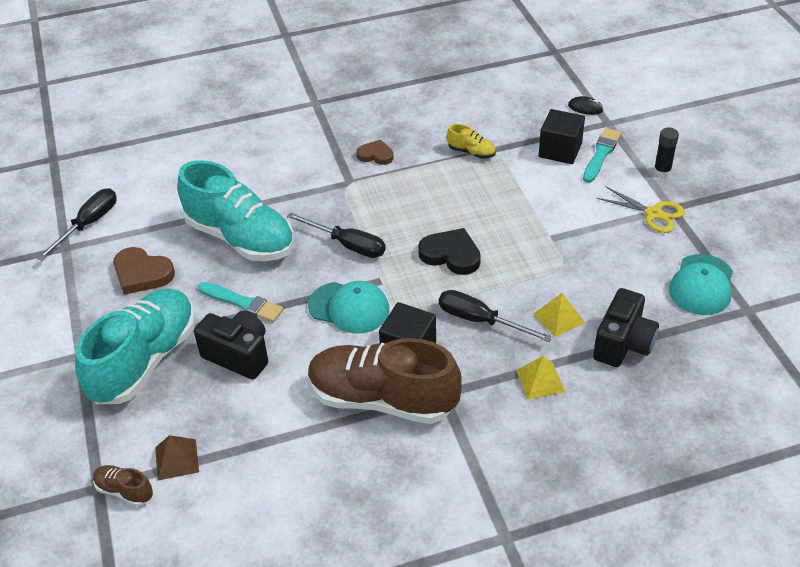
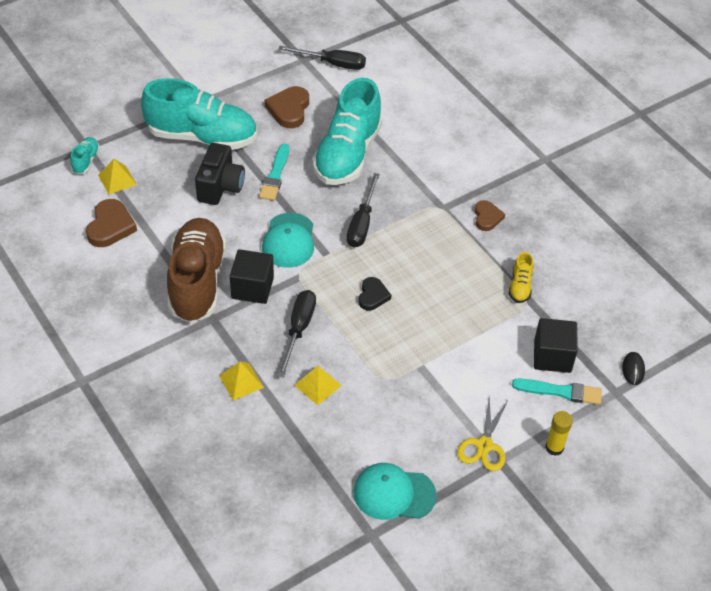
camera: 70 degrees right, 5 degrees up
(124, 491) = (86, 161): brown shoe -> turquoise shoe
(177, 459) = (117, 180): brown pyramid -> yellow pyramid
(257, 476) = (110, 226): none -> brown heart
(451, 255) = (373, 296): black heart -> black heart, size x0.65
(623, 344) = (299, 436): black camera -> none
(662, 171) = (554, 447): black glue stick -> yellow glue stick

